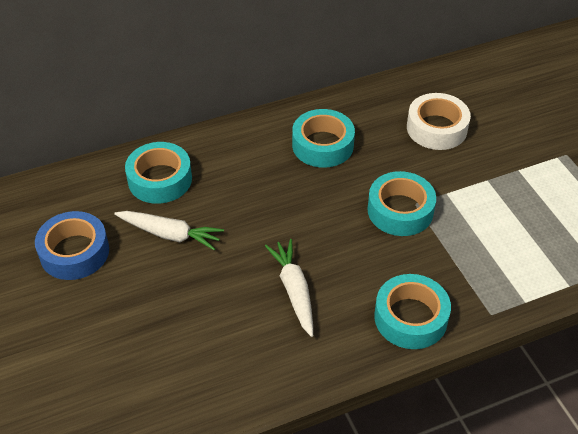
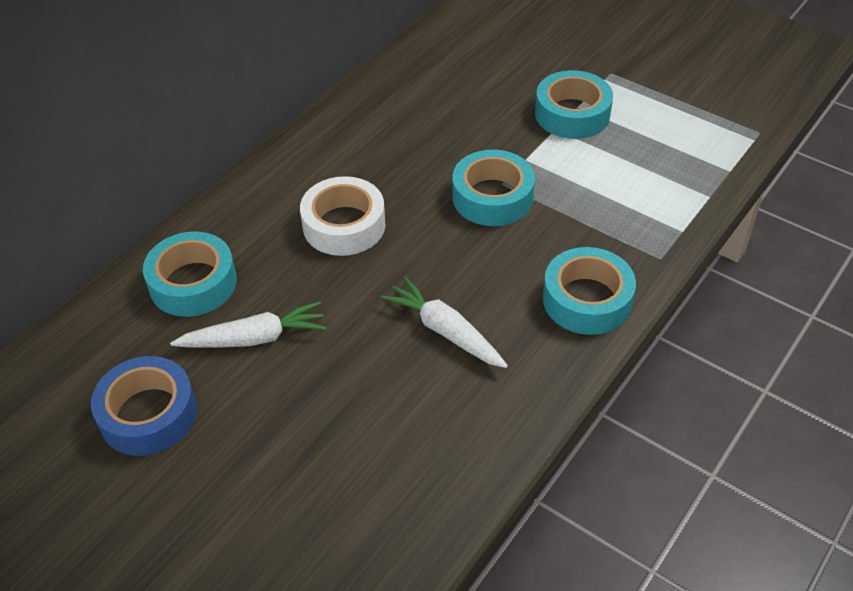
camera: 30 degrees left, 0 degrees up
(322, 145) = (357, 165): turquoise tape -> turquoise tape (572, 114)
(436, 128) = (465, 98): white tape -> white tape (344, 225)

